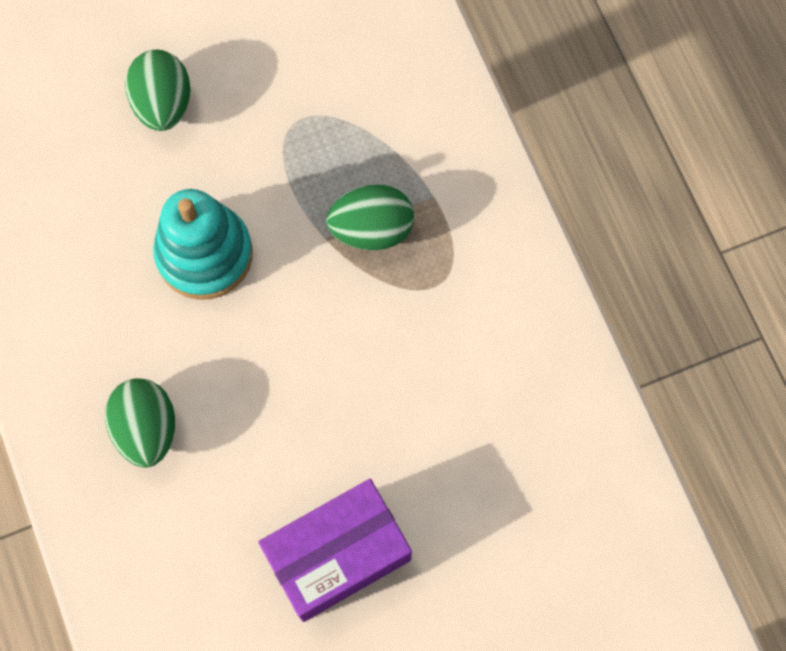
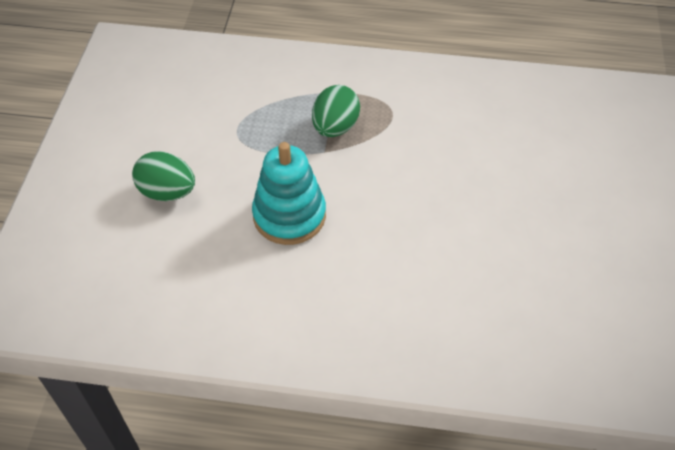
camera: 60 degrees left, 20 degrees down
(146, 429) = (391, 302): green egg -> none
(337, 555) = (540, 235): purple box -> none

